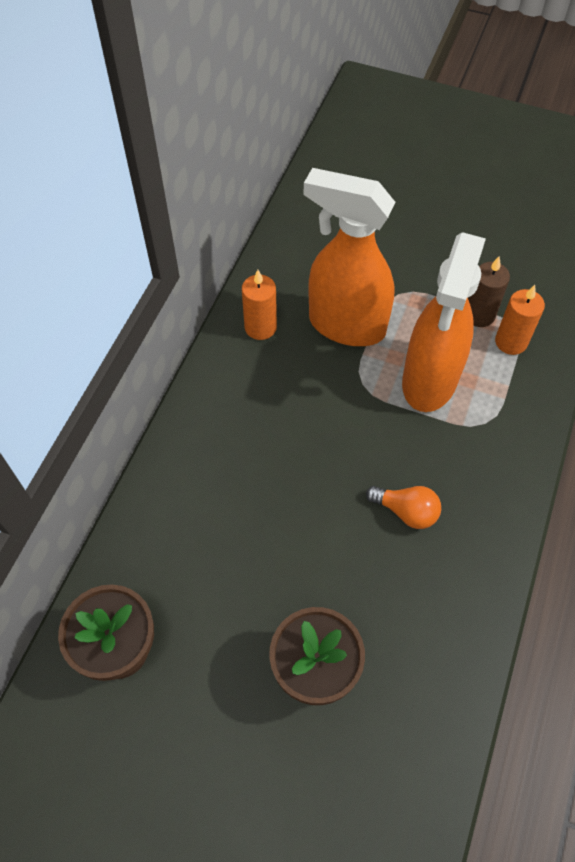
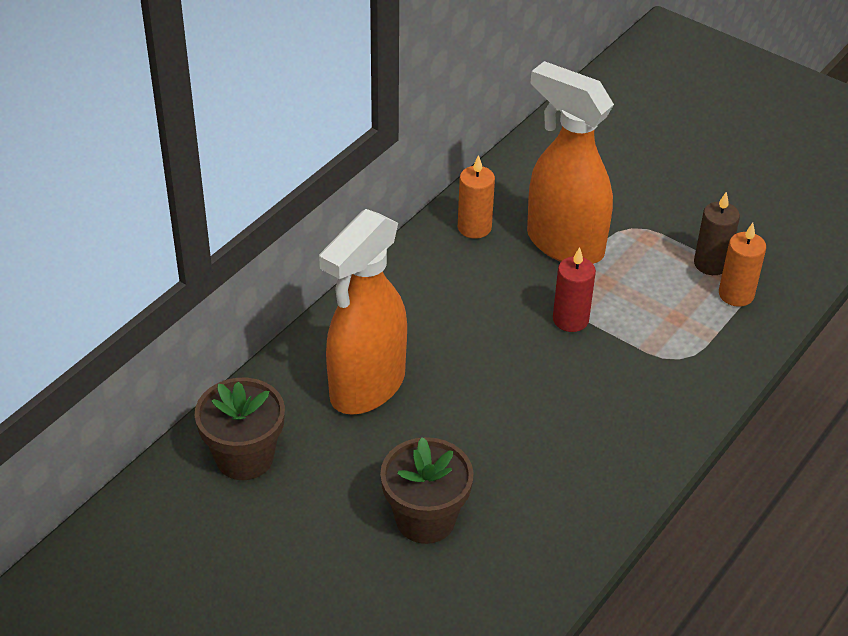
camera: 15 degrees right, 15 degrees down
(377, 406) = (570, 319): none -> red candle
(406, 511) = (566, 413): orange light bulb -> none
(429, 381) = (634, 310): orange spray bottle -> orange spray bottle (366, 387)

